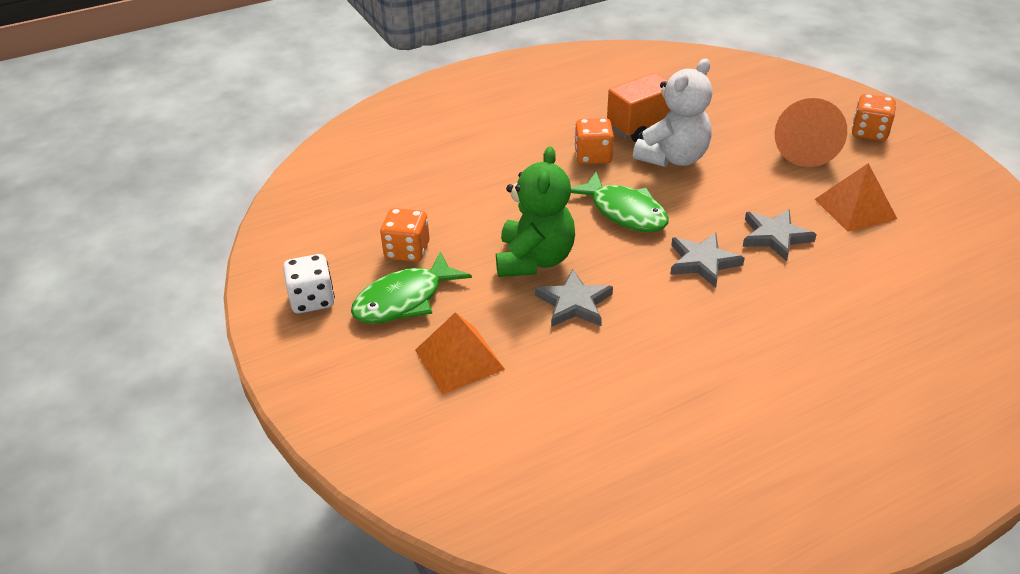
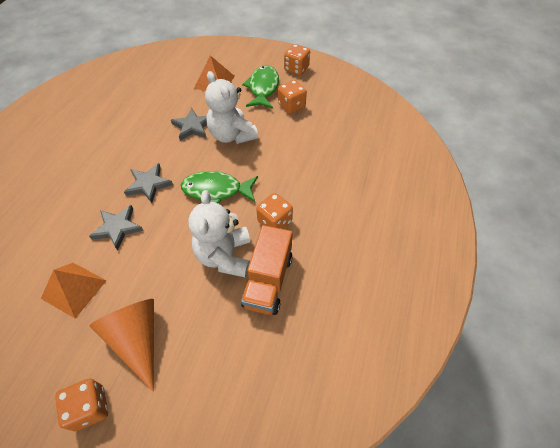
camera: 135 degrees right, 15 degrees up
(312, 300) = (296, 69): white dice -> orange dice
(534, 260) = (232, 135): green teddy bear -> white teddy bear

